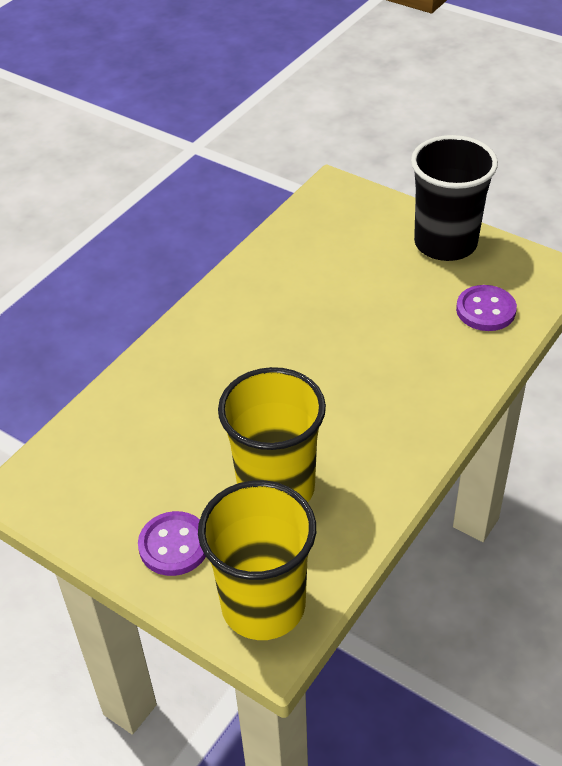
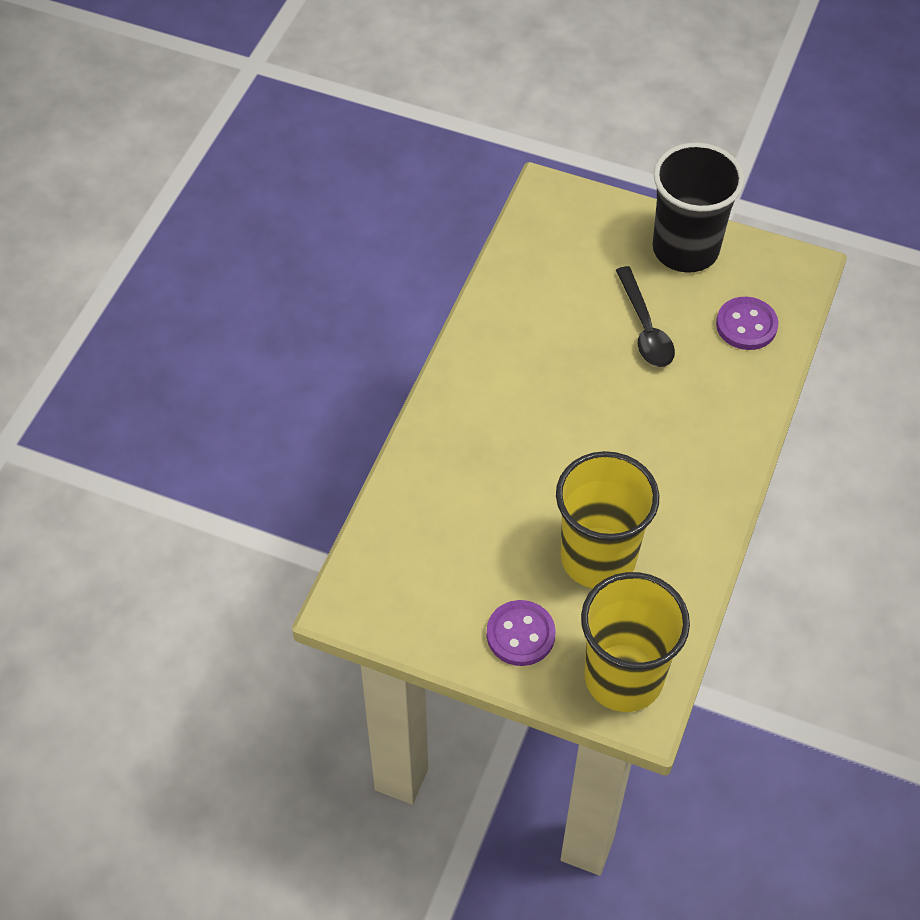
camera: 15 degrees left, 10 degrees up
(387, 299) = (645, 328): none -> black spoon

